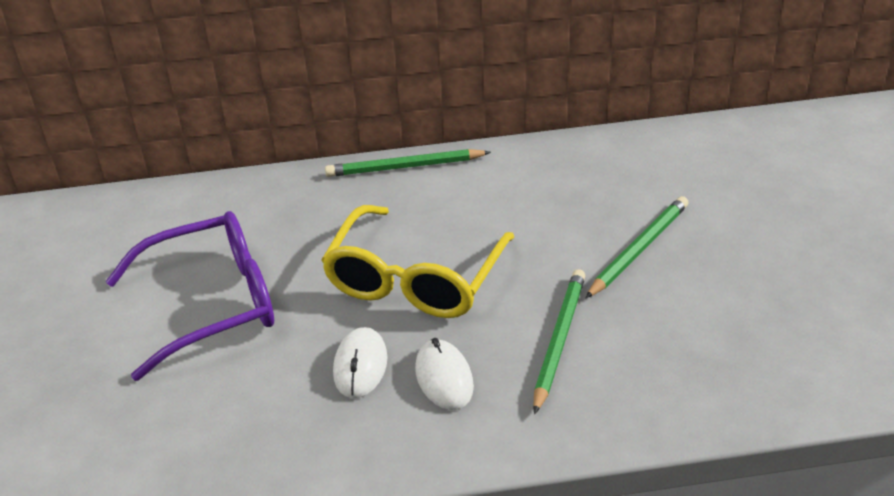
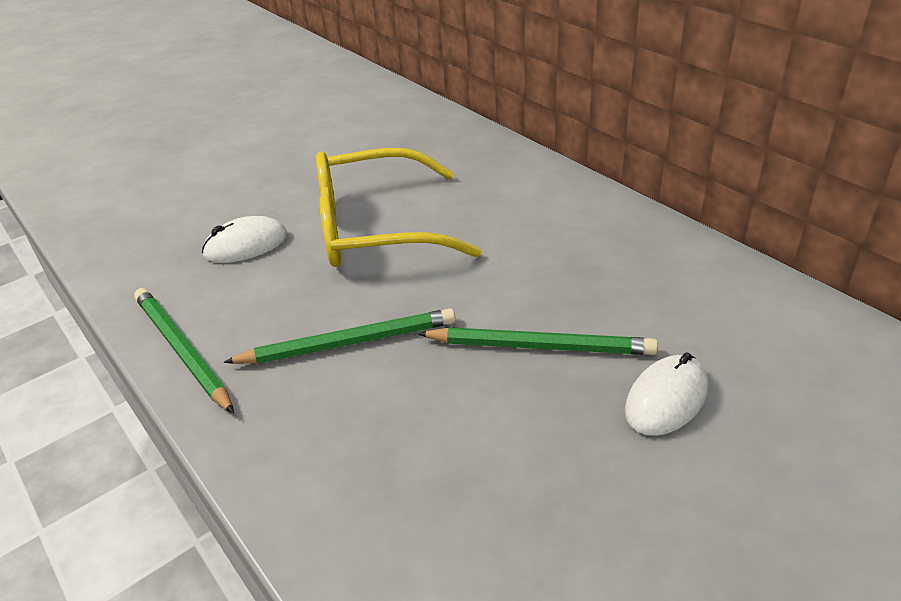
camera: 60 degrees right, 0 degrees up
(212, 304) = (278, 155): purple glasses -> none
(405, 167) = (526, 162): green pencil -> green pencil (182, 351)
(444, 378) = (254, 293): white mouse -> white mouse (666, 399)

